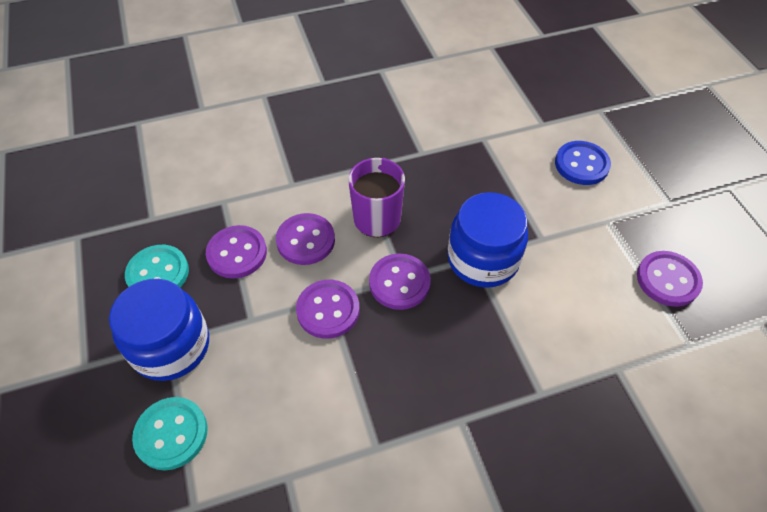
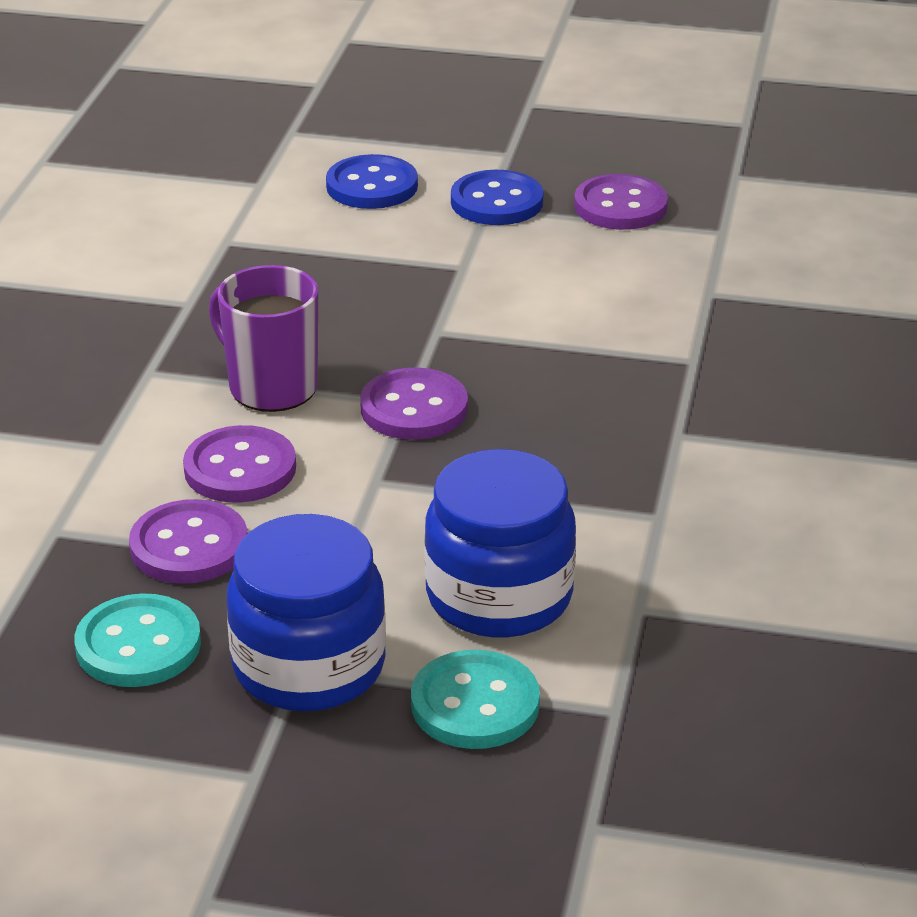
camera: 60 degrees left, 20 degrees down
(328, 310) = (397, 488): purple button -> none
(483, 259) = (447, 325): blue jar -> blue jar (499, 596)
(617, 222) = (496, 202): none -> blue button

